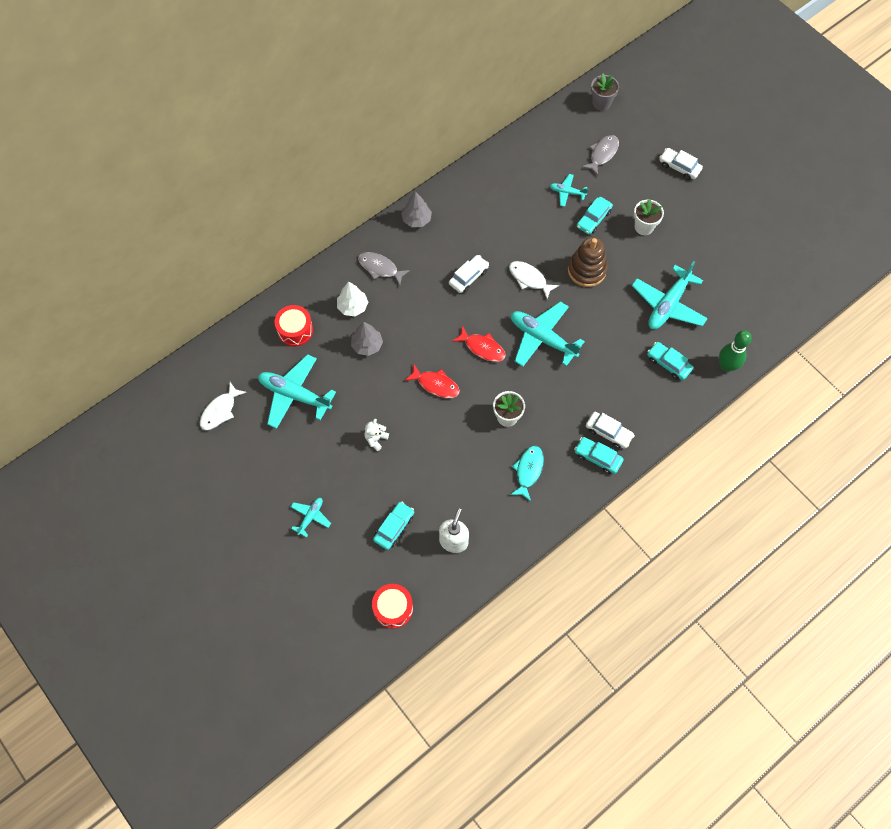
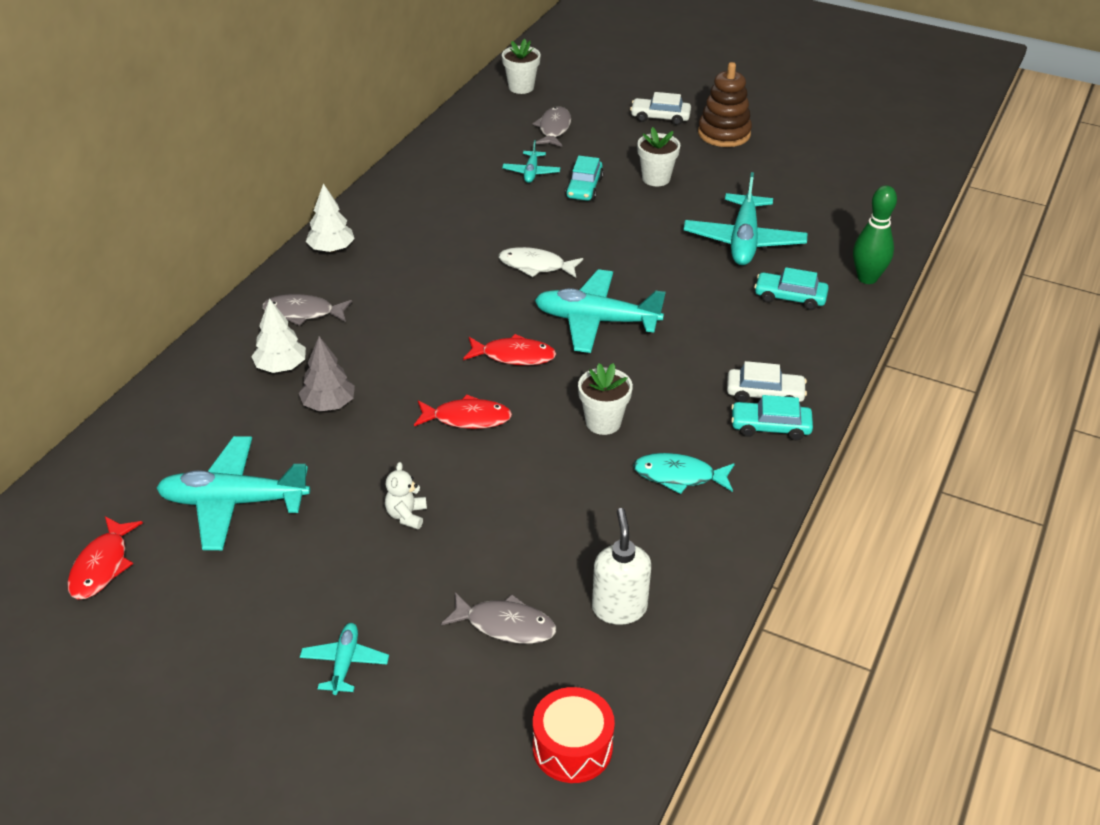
camera: 25 degrees left, 25 degrees down
(220, 411) = (102, 566): white fish -> red fish
(295, 330) = (196, 421): red drum -> none
(394, 527) = (505, 625): turquoise car -> grey fish
(416, 219) = (331, 249): grey tree -> white tree
(468, 277) = (445, 287): white car -> none
(528, 471) = (679, 476): turquoise fish -> turquoise fish turned 75 degrees counterclockwise
(567, 192) = (531, 172): turquoise plane -> turquoise plane turned 75 degrees counterclockwise
(586, 270) = (610, 237): brown stacking toy -> brown stacking toy (724, 134)
(601, 103) = (521, 87): grey flower pot -> white flower pot

